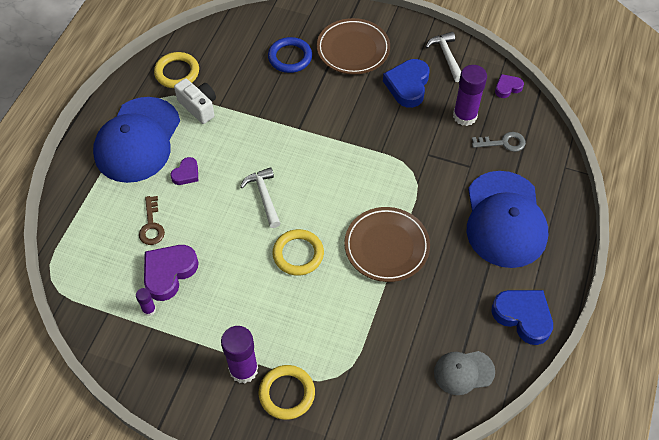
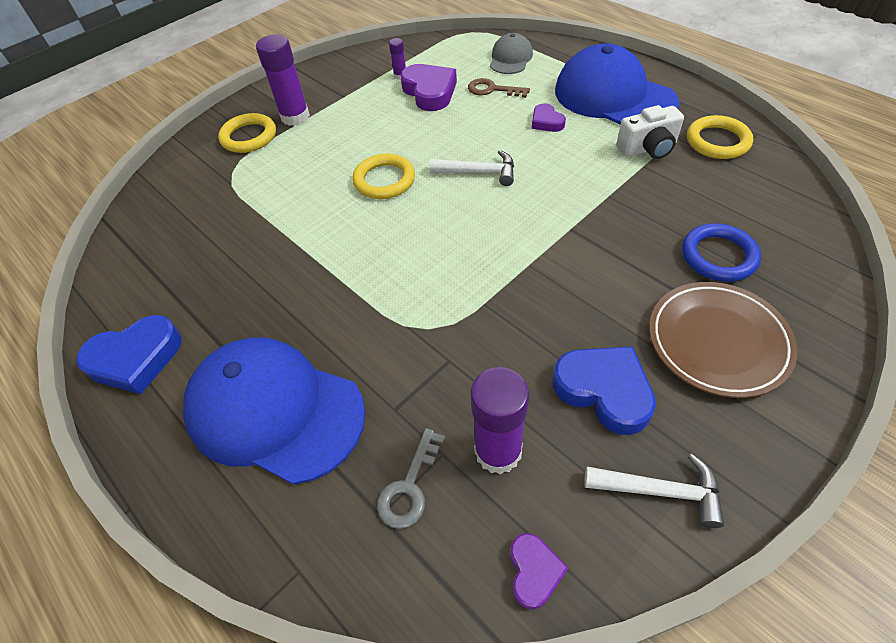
camera: 120 degrees right, 5 degrees down
(386, 247) = (336, 257): brown plate -> none
(463, 372) = (139, 269): grey cap -> grey cap (510, 58)

